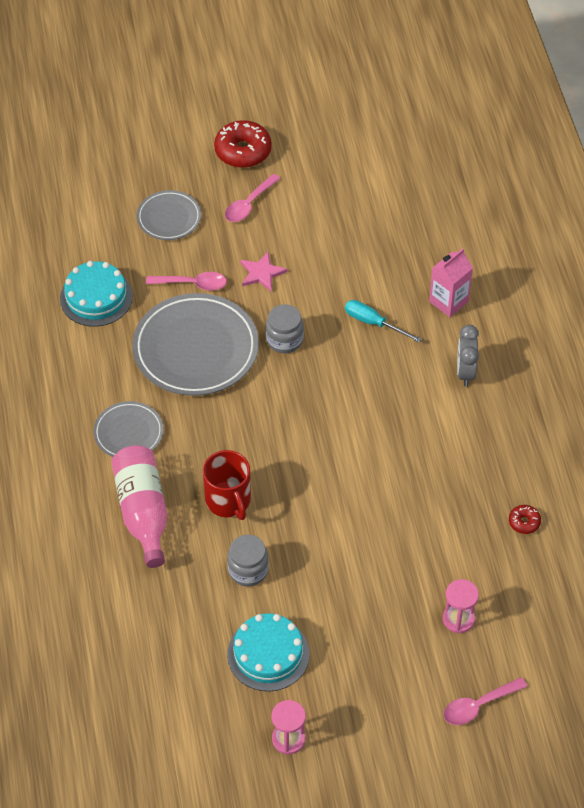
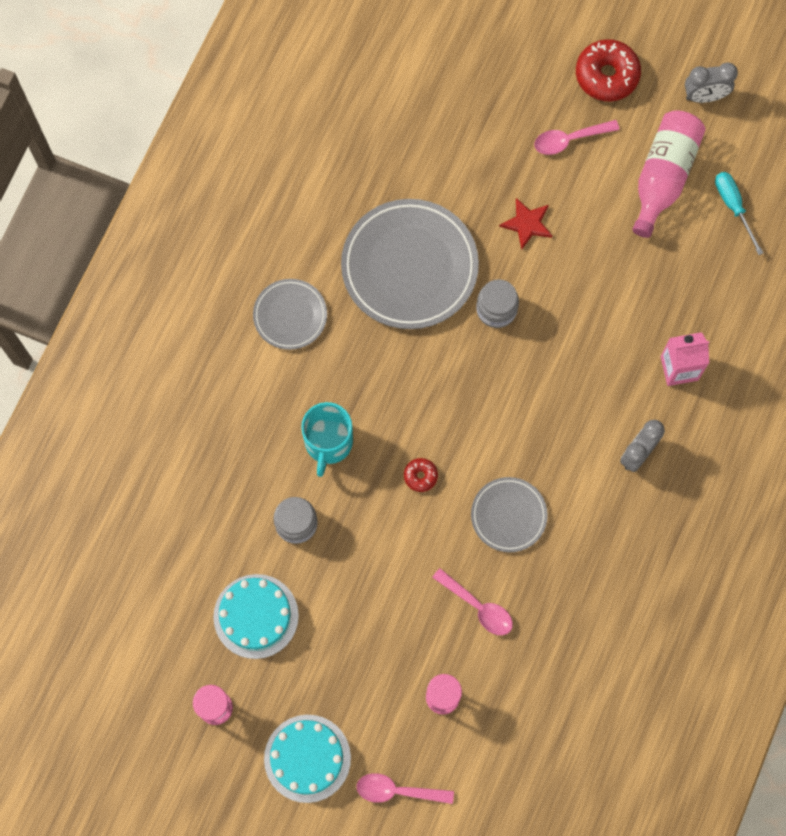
camera: 35 degrees right, 20 degrees up
(96, 297) = (359, 153): turquoise cake -> turquoise cake (307, 758)
(143, 512) = (247, 404): pink bottle -> pink bottle (663, 176)
(169, 218) = (484, 107): grey plate -> grey plate (508, 515)
(192, 284) = (455, 194): pink spoon -> pink spoon (478, 607)
(228, 500) = (328, 443): red mug -> turquoise mug
(262, 273) = (527, 224): pink star -> red star
(324, 127) = (704, 96): none -> grey clock
(373, 323) = (591, 345): turquoise screwdriver -> turquoise screwdriver (733, 207)
(524, 522) = (573, 643): red donut -> red donut (420, 476)

